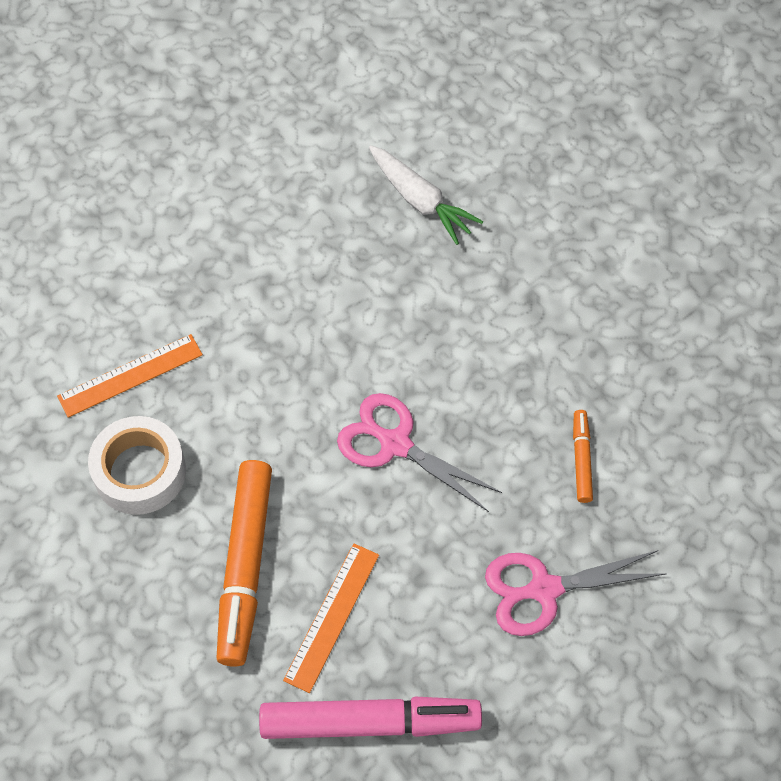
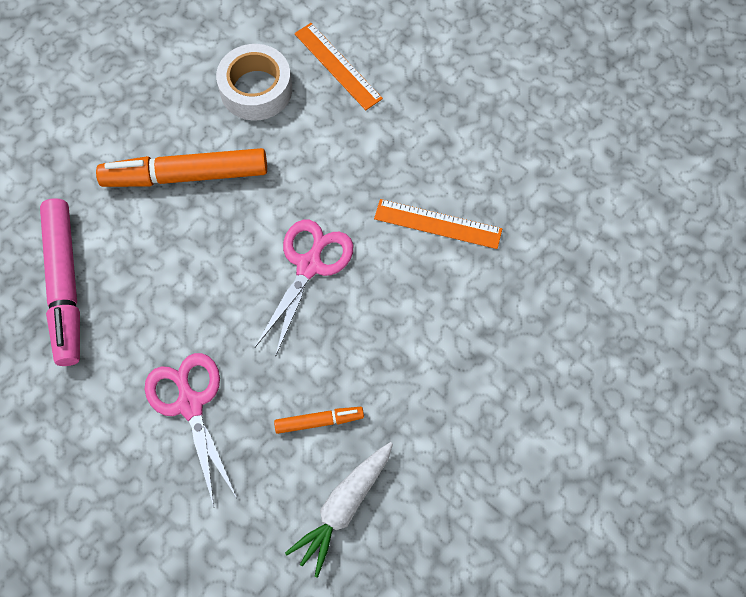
camera: 80 degrees right, 5 degrees up
(331, 616) = (150, 243): orange ruler -> orange ruler (438, 224)
(421, 201) = (557, 248): white carrot -> white carrot (343, 508)

